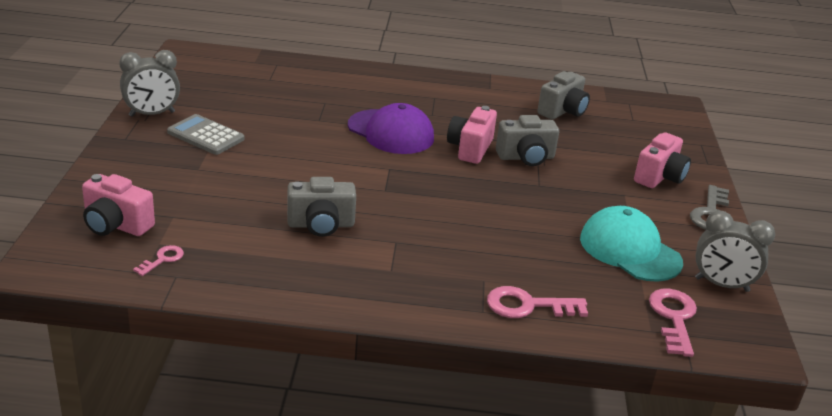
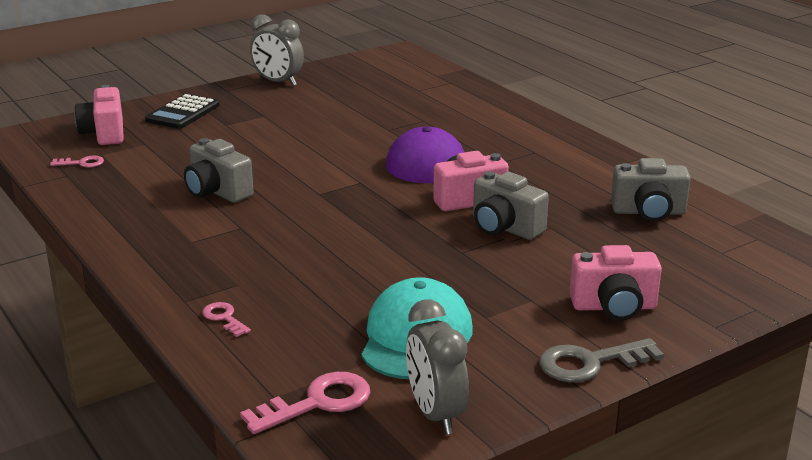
camera: 55 degrees right, 5 degrees down
(138, 175) = (183, 113): none -> black calculator
(206, 136) = (280, 107): grey calculator -> none
(528, 305) = (224, 318): pink key -> pink key, size x0.56

